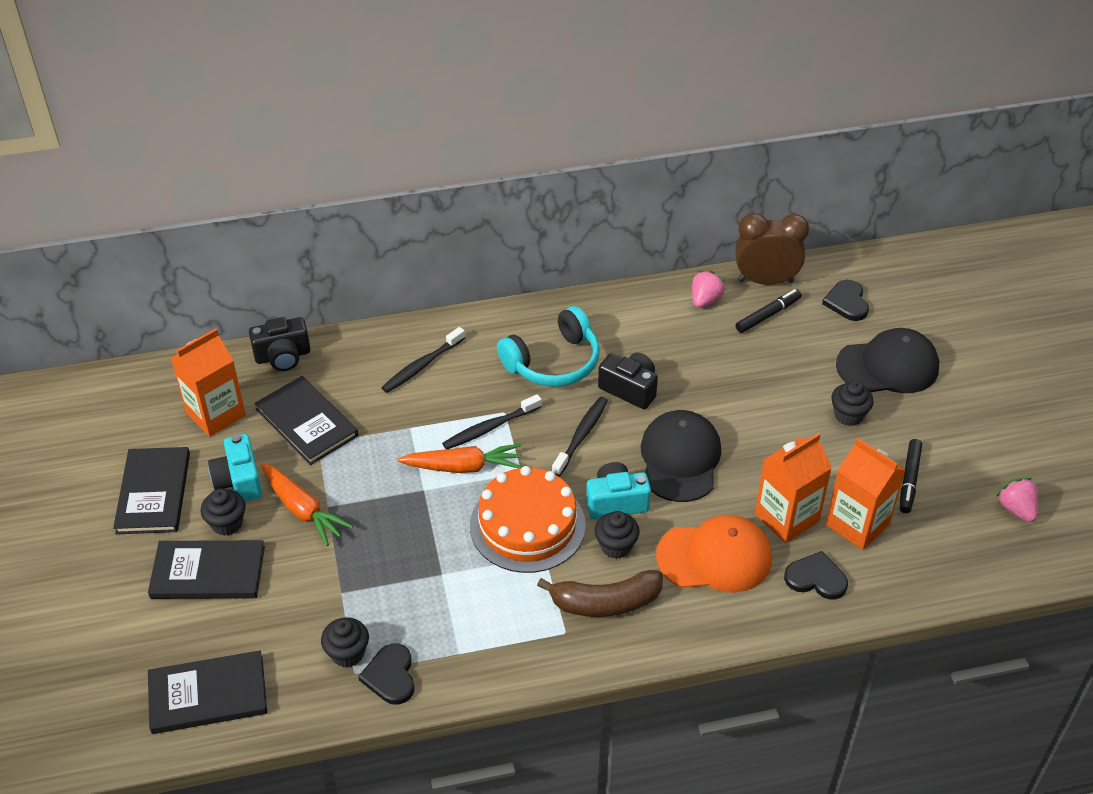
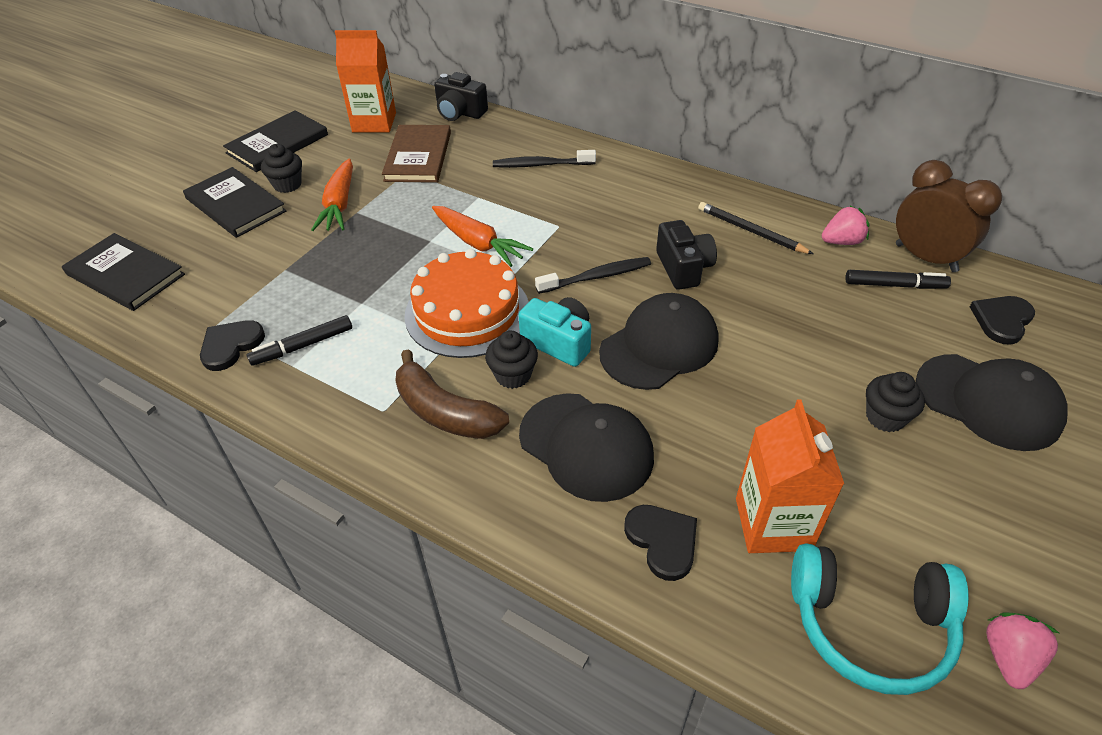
camera: 45 degrees right, 0 degrees up
(239, 480) = (330, 165): turquoise camera -> none
(307, 422) = (418, 156): black book -> brown book
(347, 653) = (230, 310): black cupcake -> none
(490, 428) = (533, 230): black toothbrush -> none
(553, 362) = (643, 215): turquoise headphones -> turquoise headphones (870, 626)
(640, 329) = (751, 231): none -> black pencil
(714, 557) = (586, 446): orange cap -> black cap
(786, 518) = (701, 463): orange carton -> none
(909, 480) = (889, 524): black marker -> black marker (303, 346)

